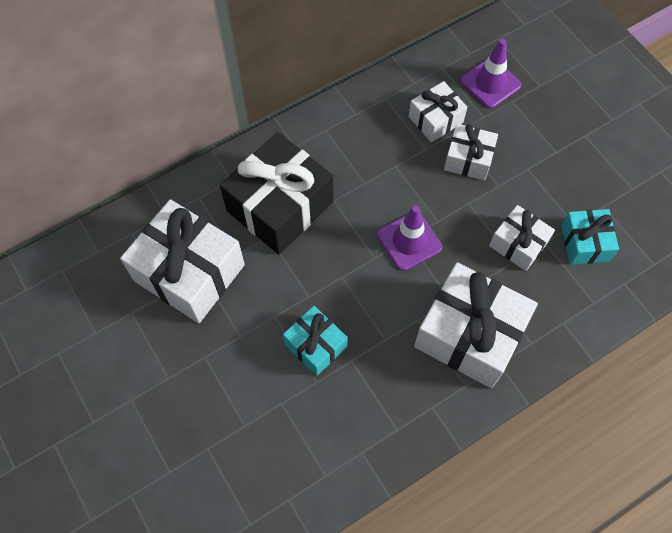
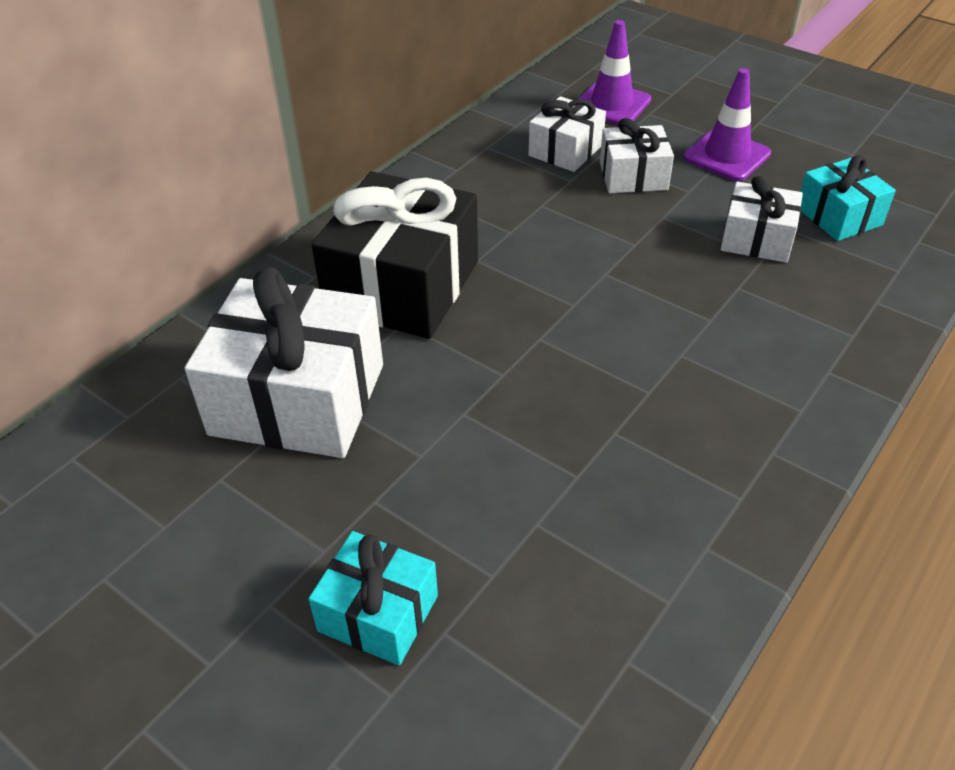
camera: 20 degrees left, 20 degrees down
(315, 345) = (548, 430): turquoise gift -> turquoise gift (378, 613)
(409, 241) = (610, 274): purple traffic cone -> purple traffic cone (726, 156)
(469, 335) = (764, 351): white gift -> none

